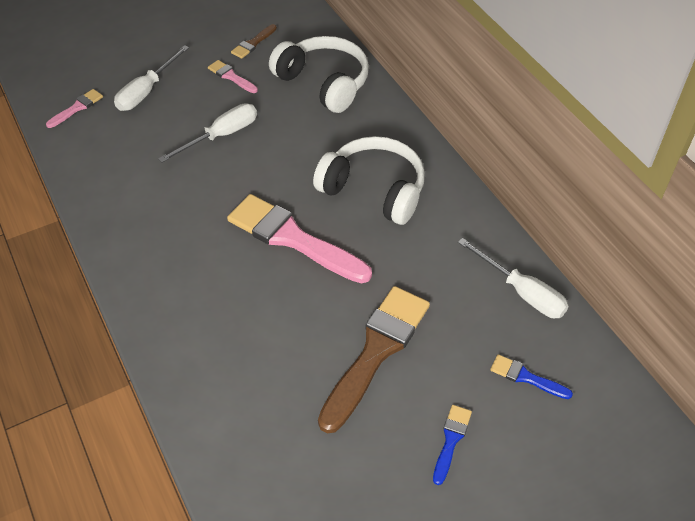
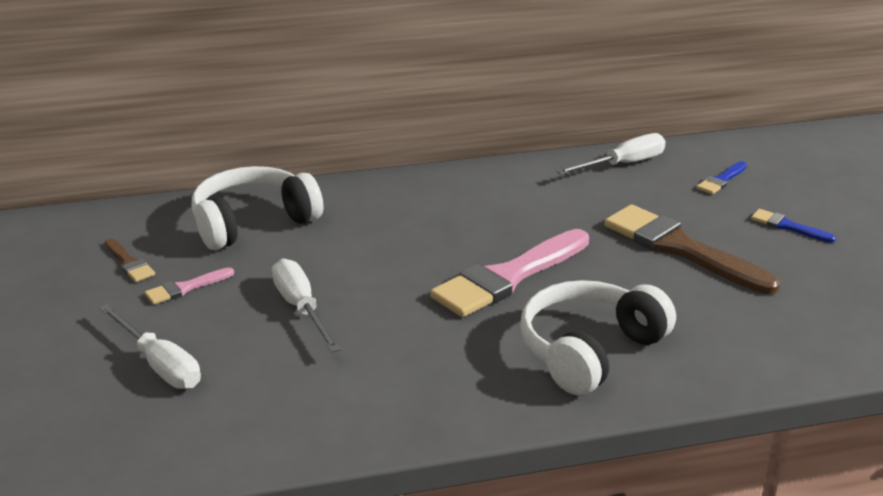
camera: 75 degrees left, 20 degrees down
(77, 108) = (146, 439): pink brush -> none
(374, 190) = (455, 217): white headphones -> white headphones (589, 350)

